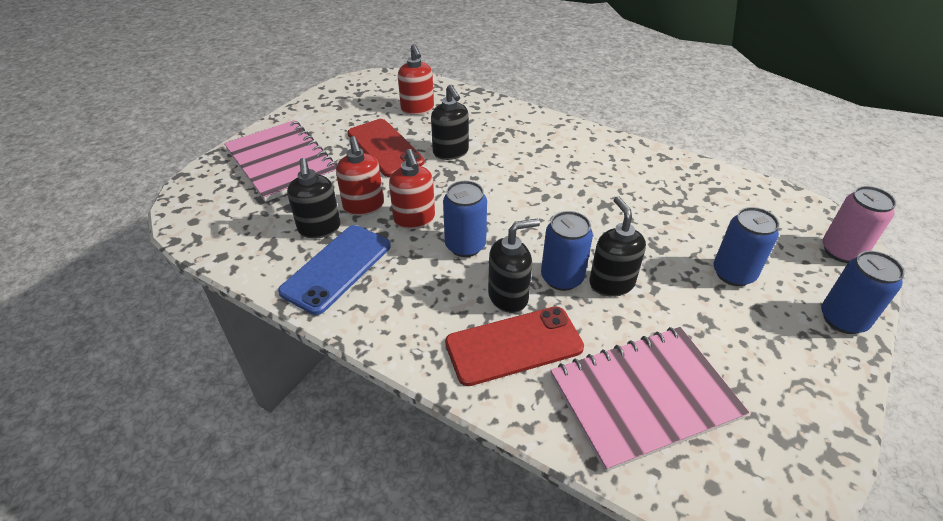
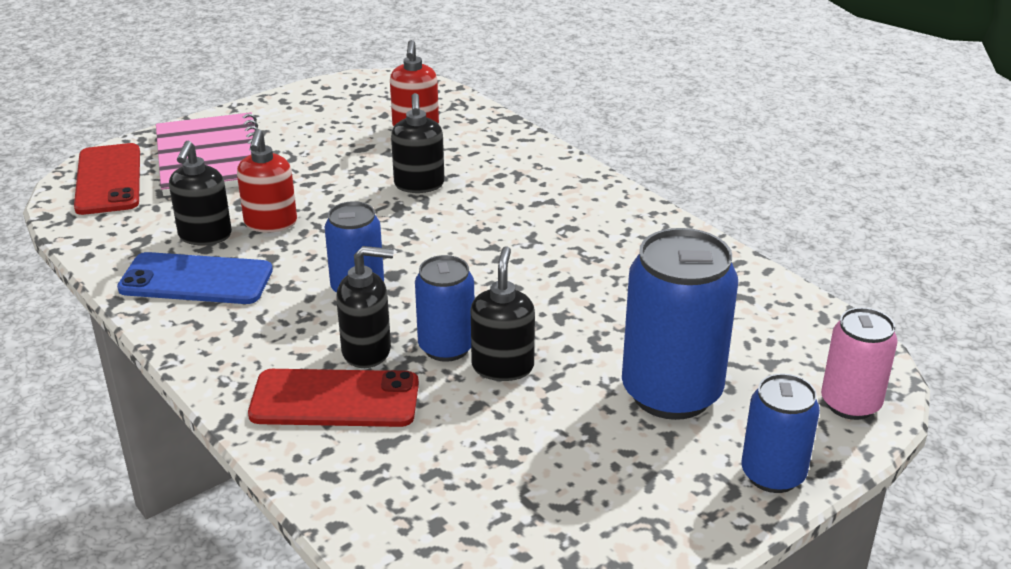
camera: 20 degrees right, 10 degrees down
(337, 268) = (196, 280): blue phone -> blue phone turned 45 degrees clockwise
(385, 148) = (342, 164): red phone -> red phone (108, 179)
(414, 219) = (319, 249): red soap dispenser -> none
(644, 397) = (443, 484): pink notebook -> none
(733, 274) = (671, 393): blue can -> blue can, size x1.69

